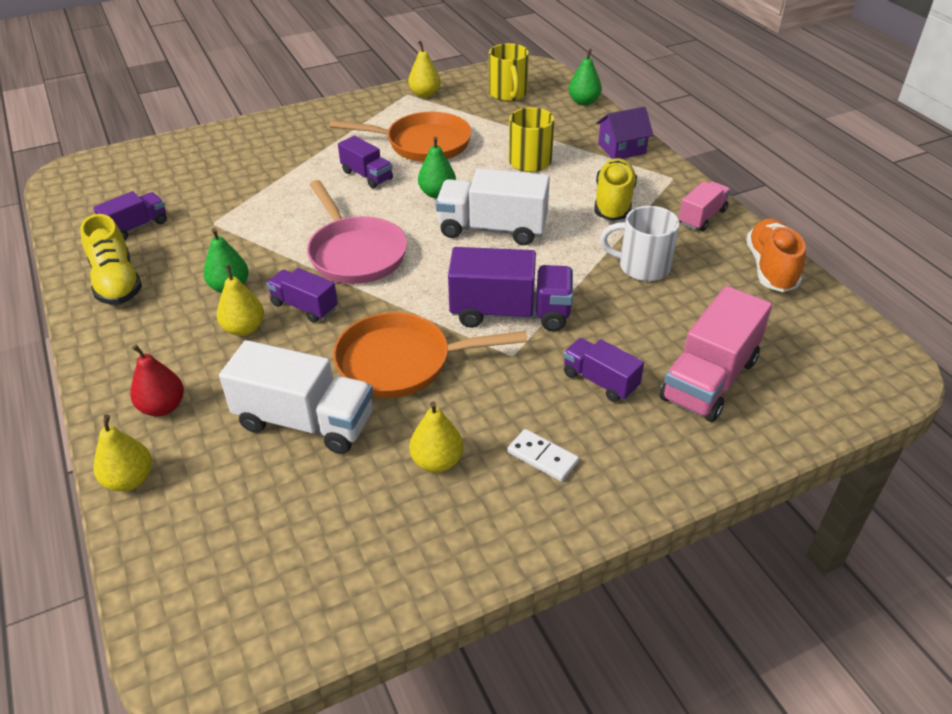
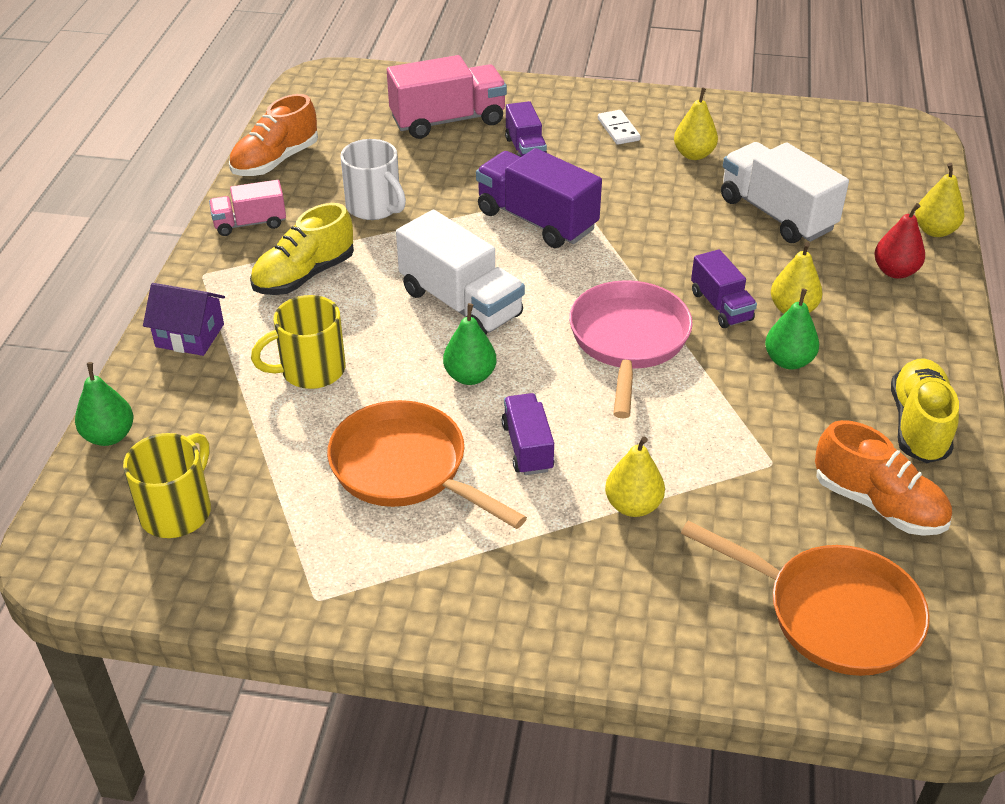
camera: 145 degrees left, 0 degrees up
(136, 227) = (878, 504): purple truck -> orange shoe
(401, 362) = (666, 222): orange pan -> orange pan (833, 614)
(425, 94) = (291, 582): yellow pear -> yellow pear (633, 506)

